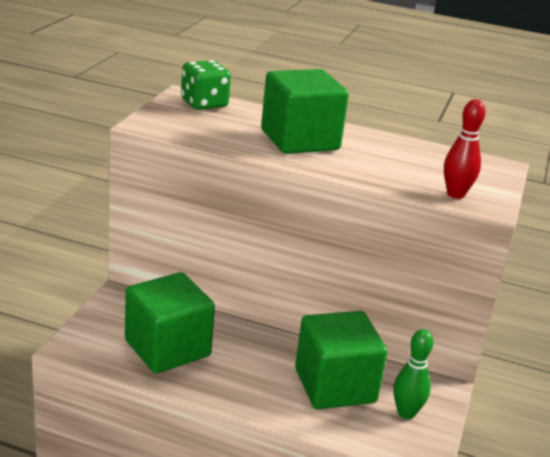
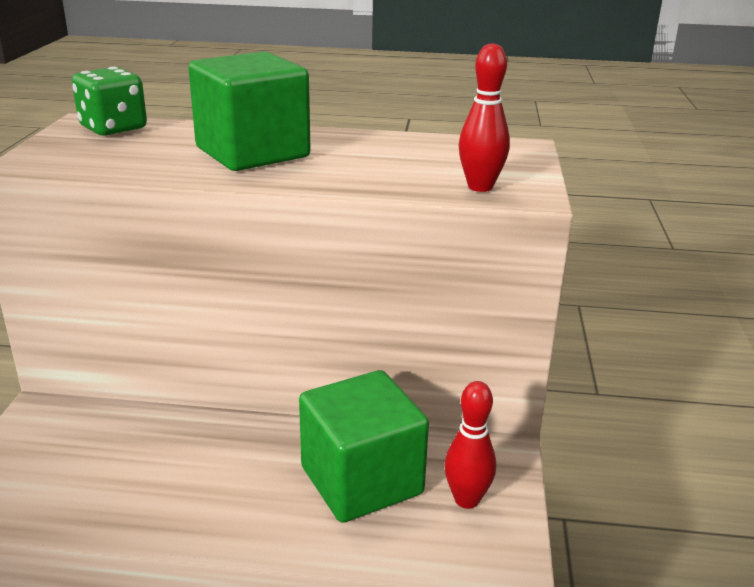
camera: 10 degrees left, 0 degrees up
(167, 348) = (114, 476): green cube -> none
(406, 413) = (466, 499): green bowling pin -> red bowling pin

